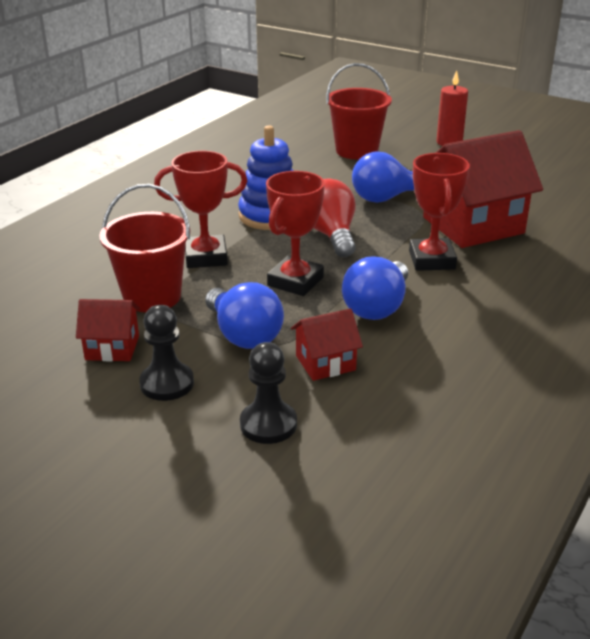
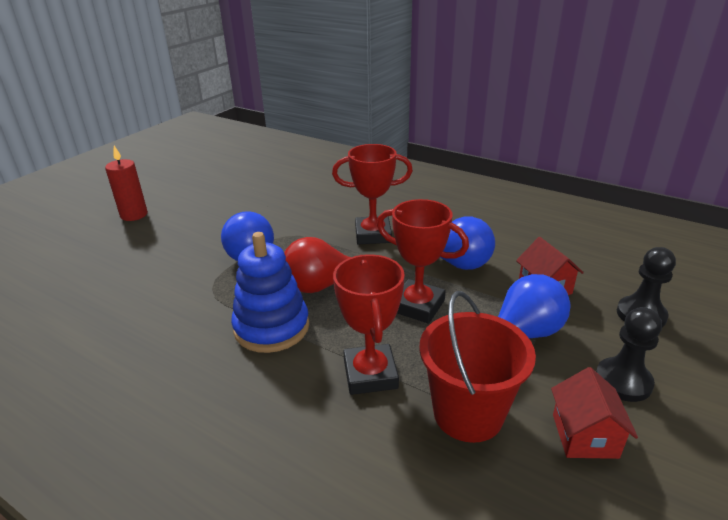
camera: 90 degrees left, 0 degrees up
(356, 151) = (120, 268): red bucket -> none
(473, 225) = (313, 214): red house -> none

